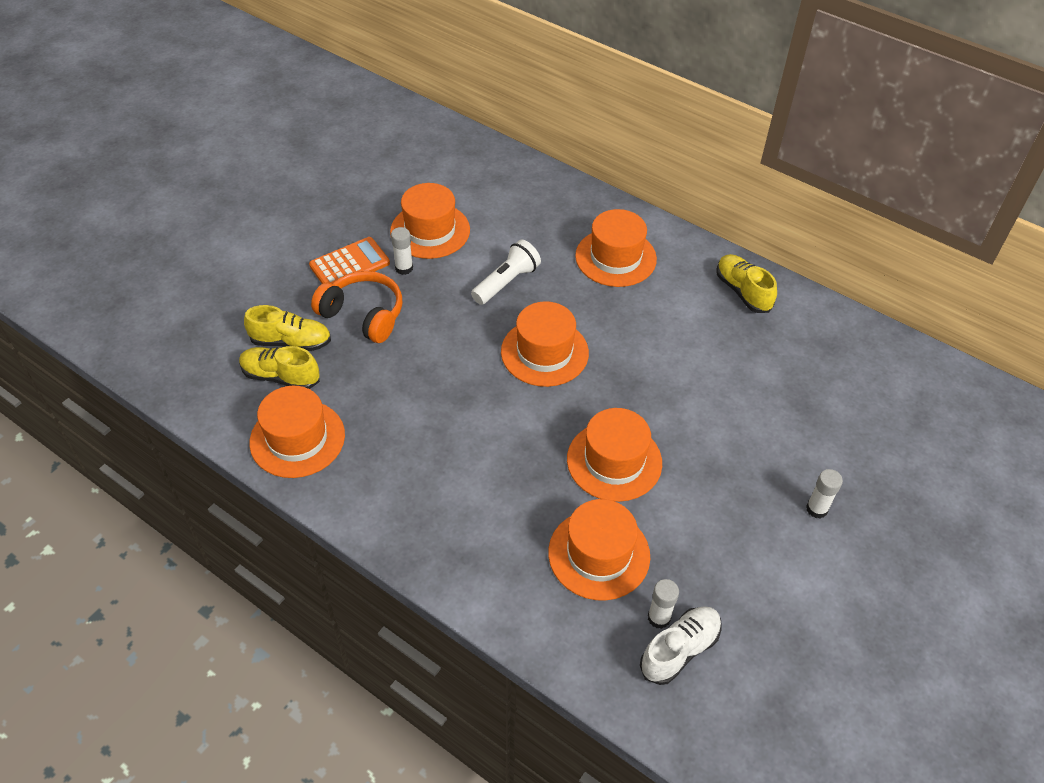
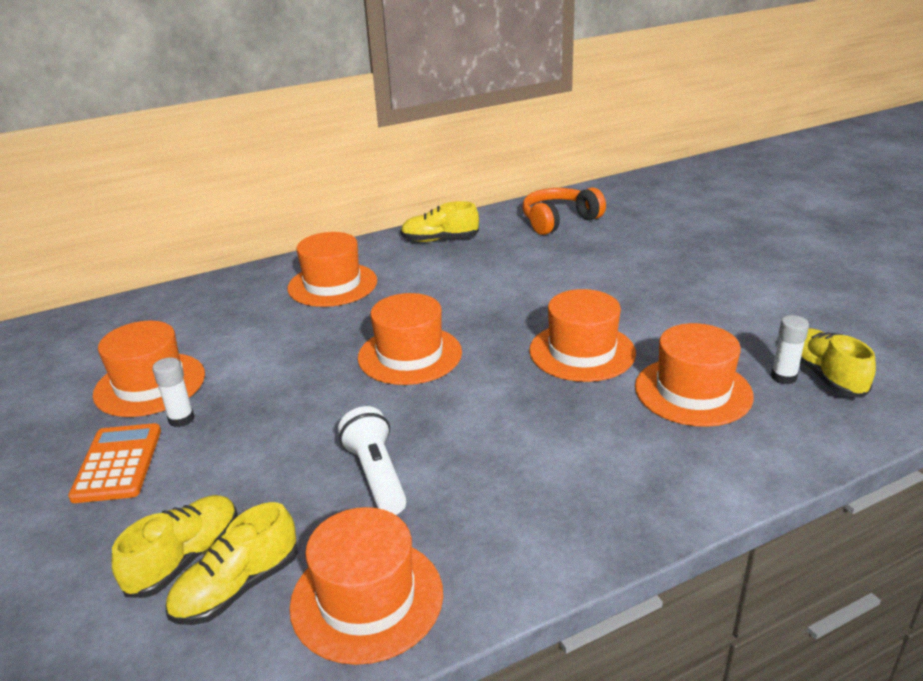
camera: 60 degrees left, 20 degrees down
(363, 314) = (215, 473): orange headphones -> orange headphones (559, 221)
(506, 282) = (290, 353): white flashlight -> white flashlight (376, 475)
(679, 650) = (824, 375): white shoe -> yellow shoe
(816, 509) = (694, 271): white glue stick -> none

